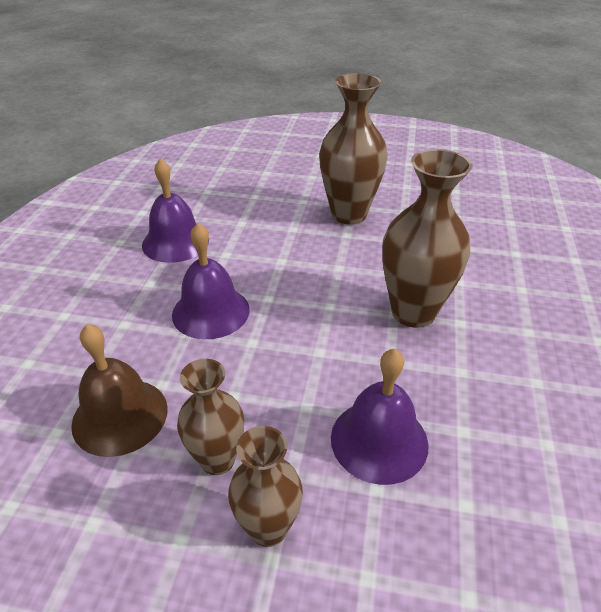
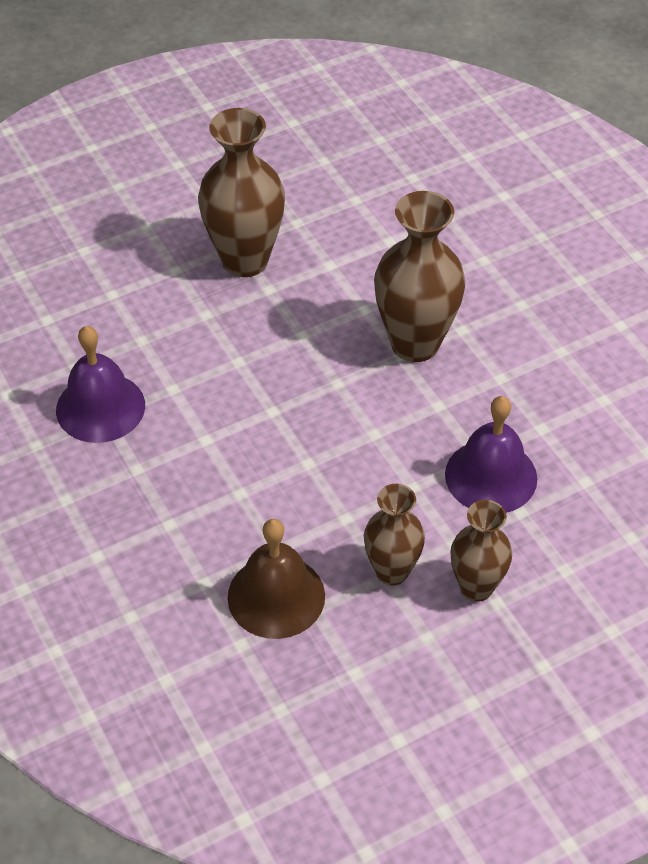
camera: 40 degrees left, 10 degrees up
(211, 311) = (236, 459): purple bell -> none

